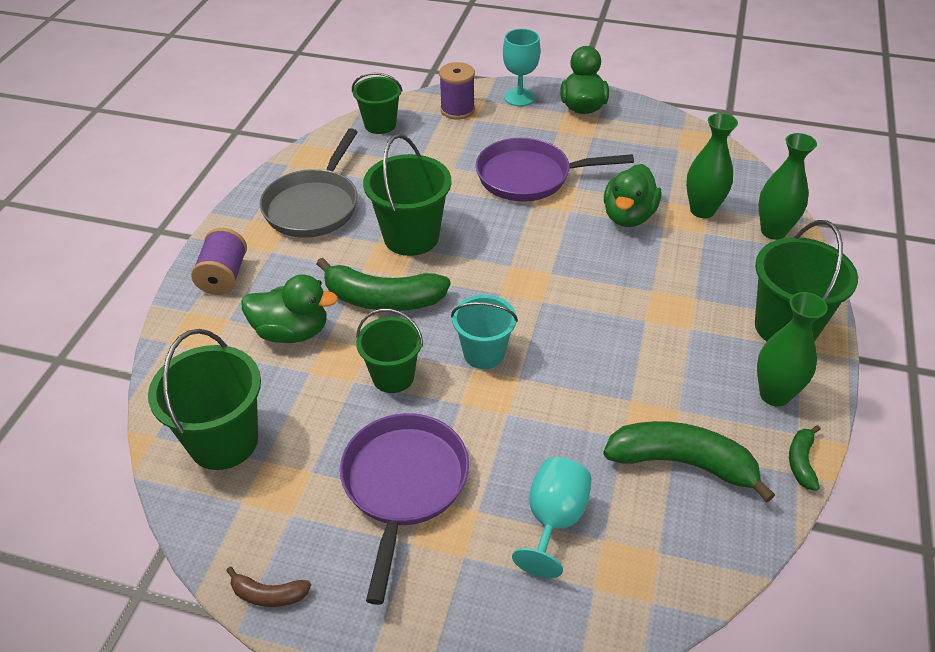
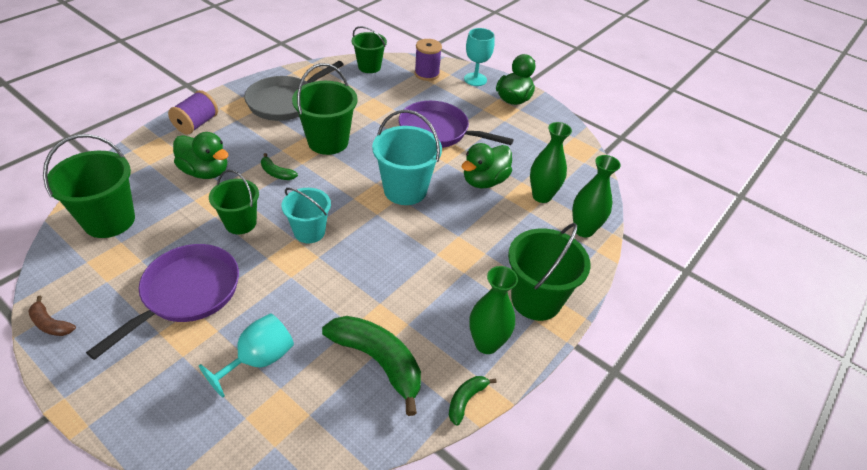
camera: 20 degrees right, 0 degrees up
(382, 299) = (276, 173): green banana -> green banana, size x0.48
(550, 261) = (405, 190): none -> turquoise bucket

